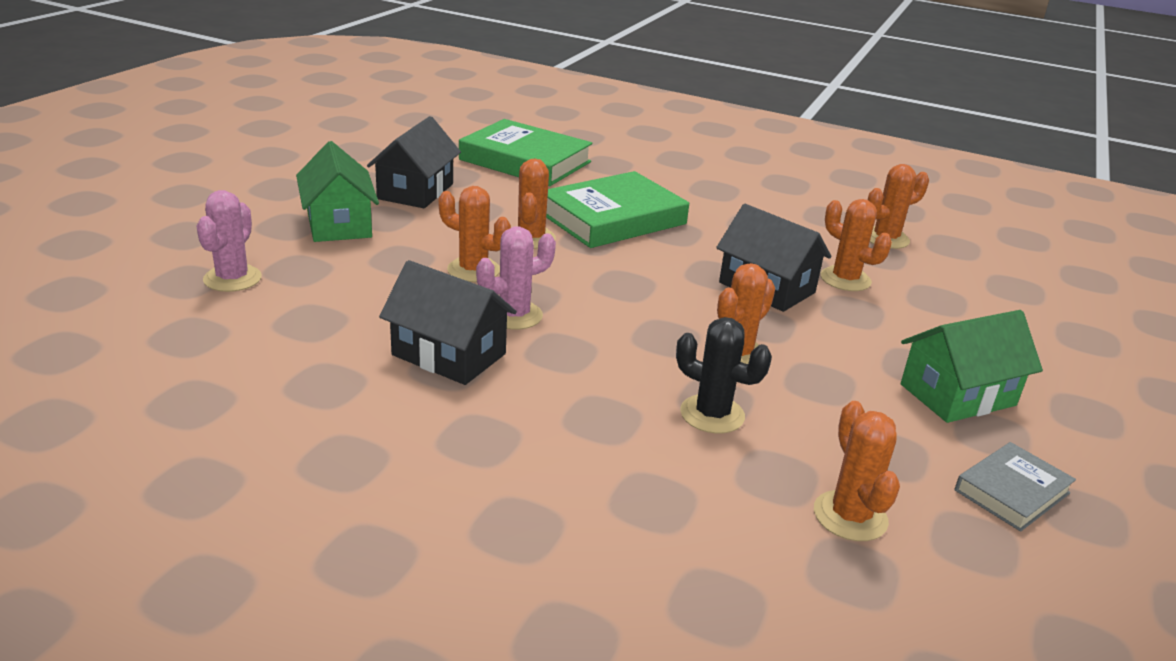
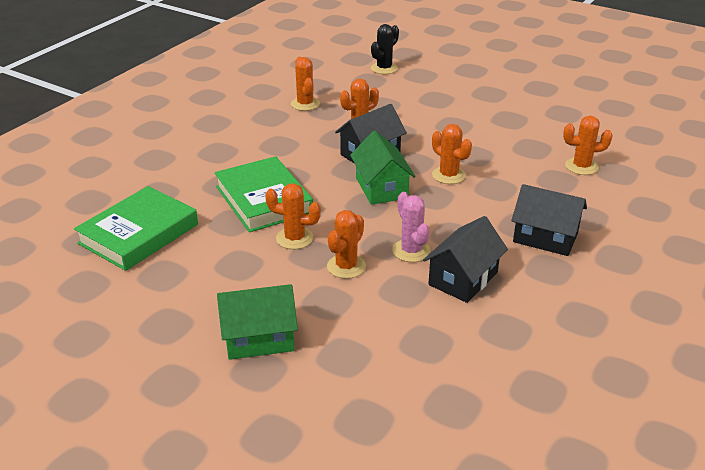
camera: 80 degrees left, 5 degrees up
(232, 279) = (361, 392): pink cactus -> none
(415, 191) = (195, 296): black house -> black house (545, 237)
(712, 414) = (510, 191): black cactus -> black cactus (384, 68)
(957, 395) = (479, 120): green house -> green house (381, 188)
(1012, 491) = (553, 125): grey book -> none

